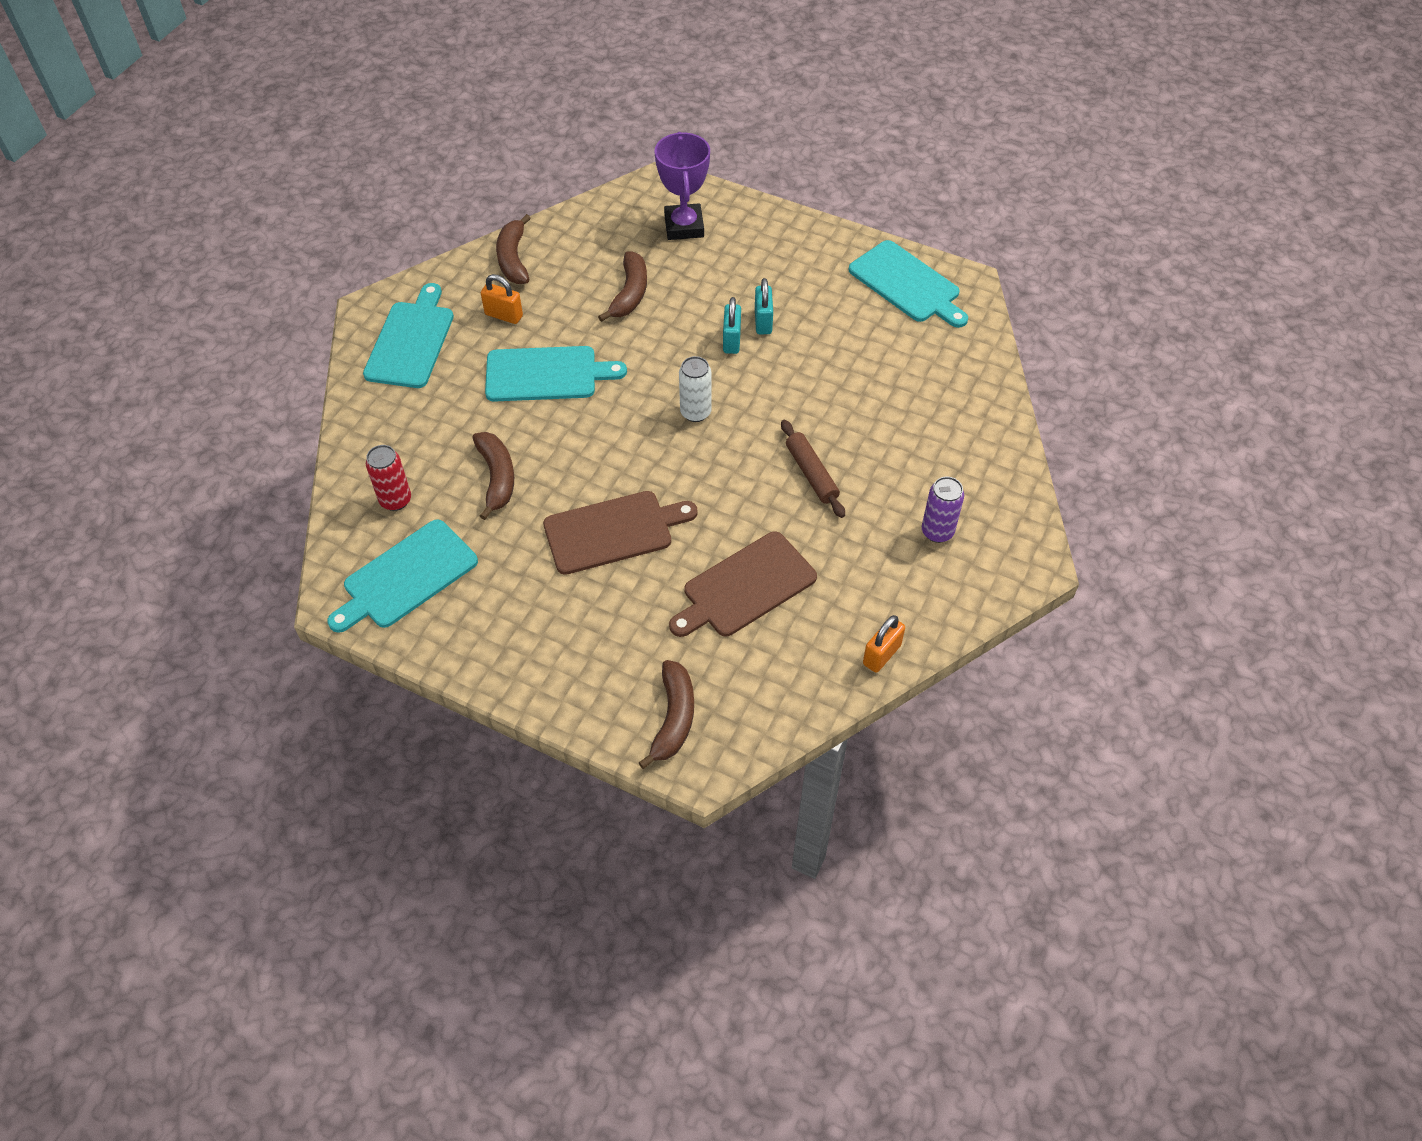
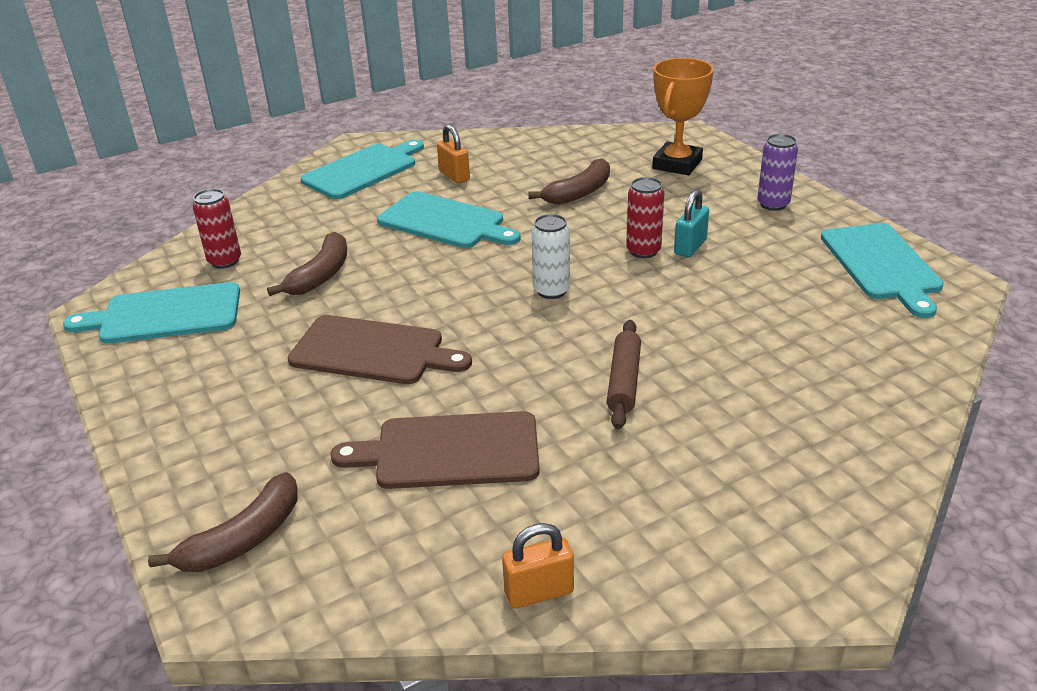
camera: 35 degrees right, 20 degrees down
(513, 259) = (503, 146): brown banana -> none
(684, 226) = (677, 164): purple trophy -> orange trophy
(731, 340) = (643, 251): turquoise padlock -> red can
(937, 531) = (729, 494): purple can -> purple can (773, 204)

